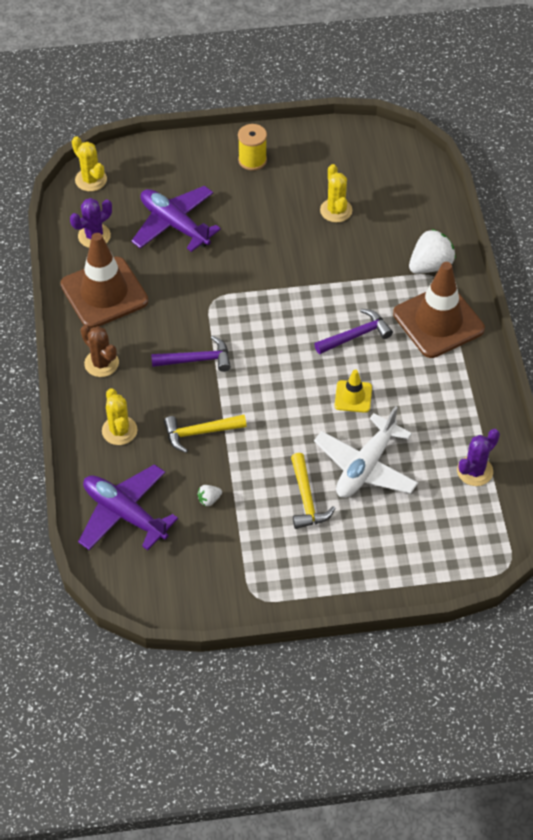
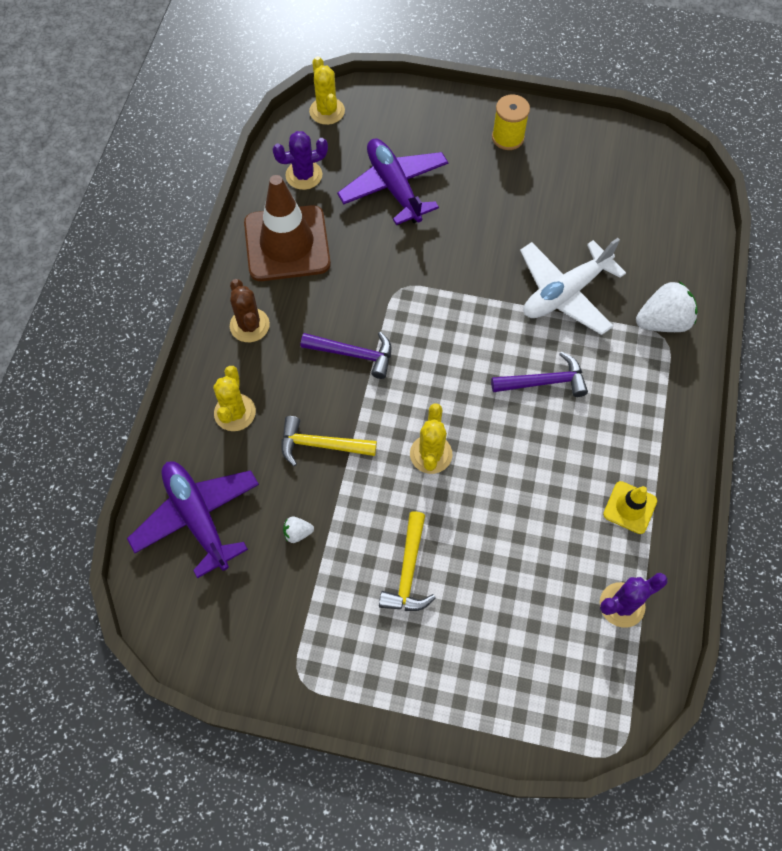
camera: 20 degrees right, 10 degrees up
(336, 210) = (578, 223): yellow cactus -> yellow cactus (431, 454)
(353, 396) = (512, 458): yellow traffic cone -> yellow traffic cone (630, 507)
(366, 466) = (493, 553): white plane -> white plane (565, 293)
(438, 321) = (647, 395): brown traffic cone -> none

